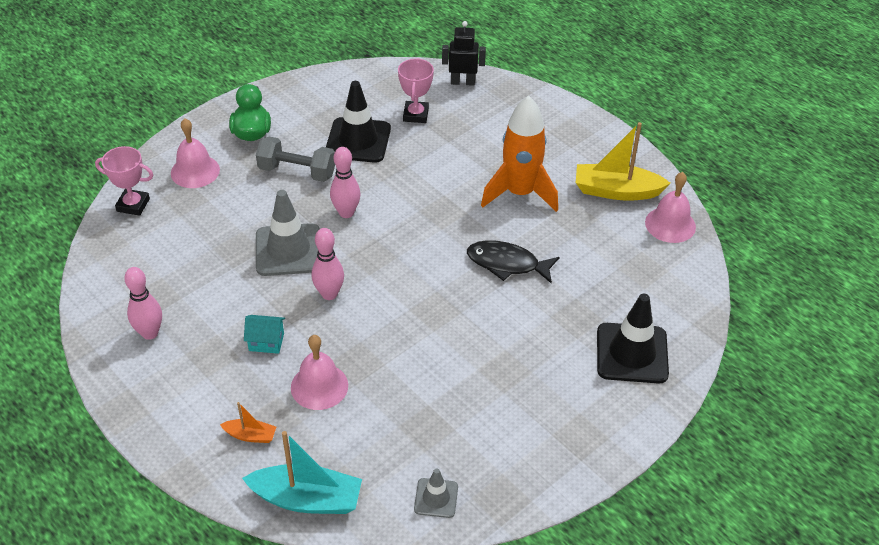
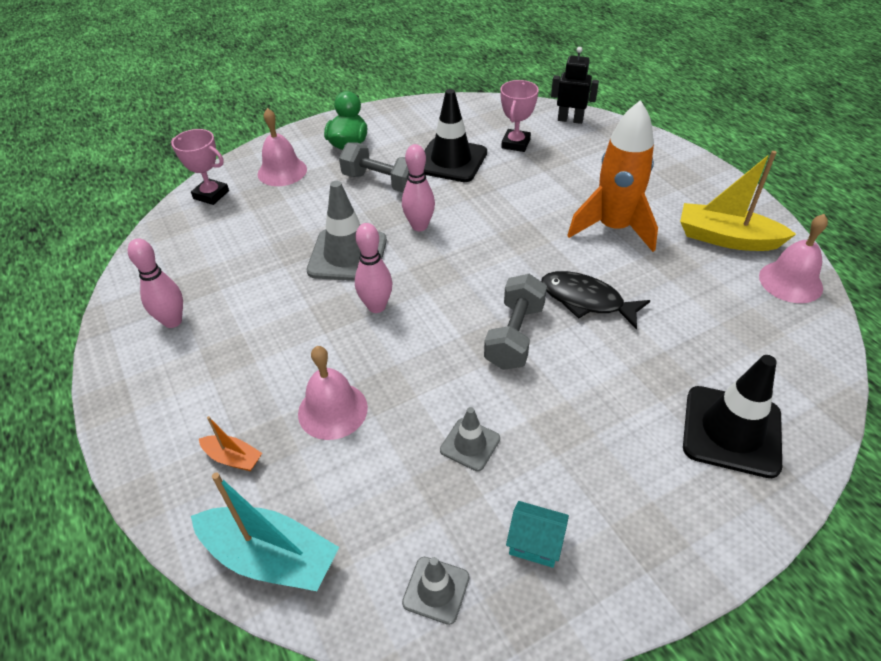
camera: 15 degrees right, 0 degrees up
(266, 342) = (291, 349): turquoise house -> turquoise house (535, 543)
(437, 395) = (470, 444): none -> grey traffic cone
(453, 303) = (514, 336): none -> grey dumbbell

